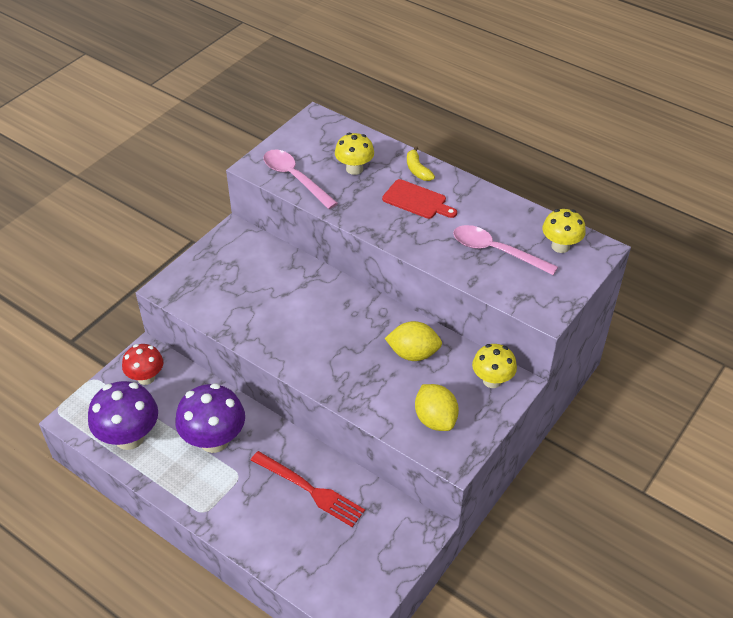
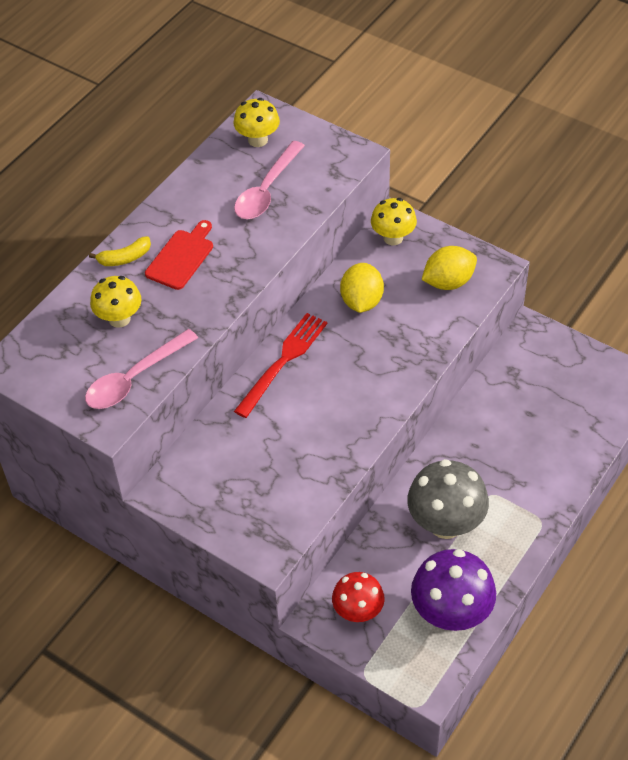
camera: 90 degrees left, 5 degrees up
(214, 440) = (446, 523): purple mushroom -> grey mushroom
(311, 490) = (500, 425): red fork -> red fork (283, 360)

